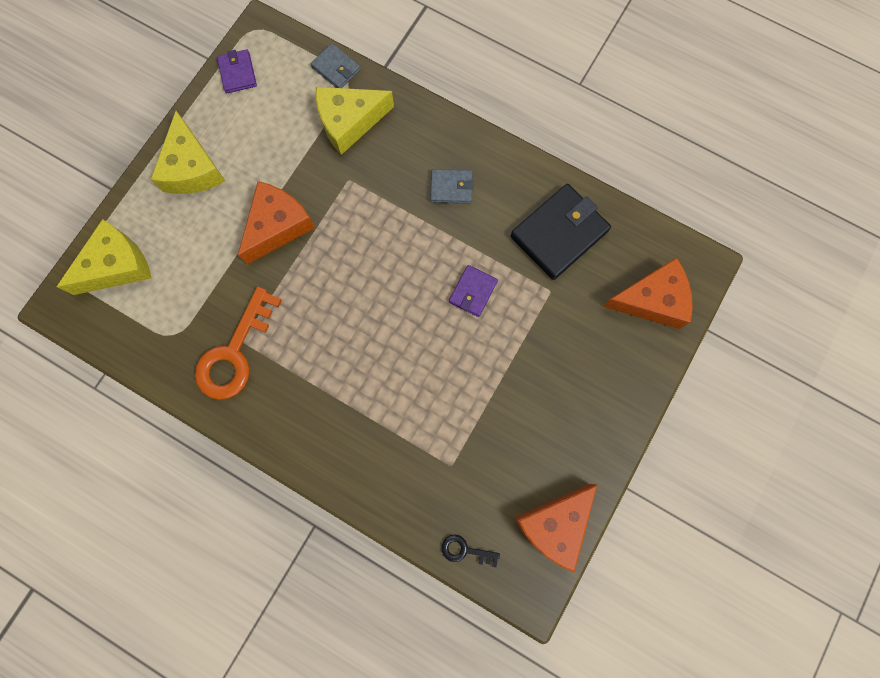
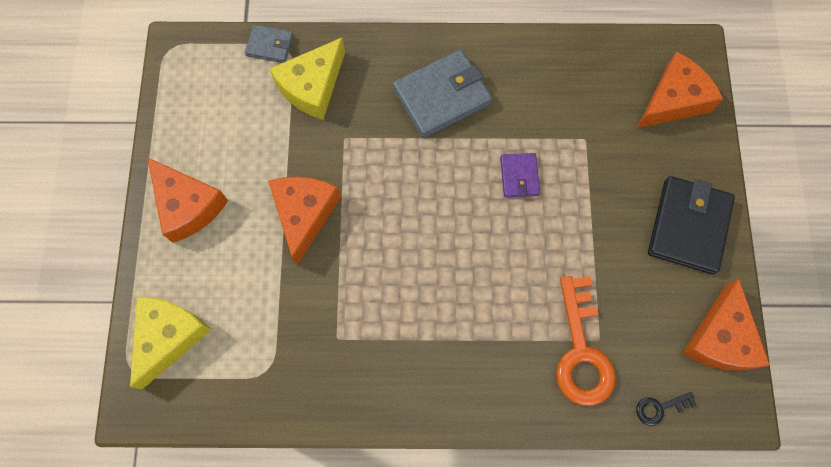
camera: 30 degrees left, 5 degrees down
(192, 168) = (188, 205): yellow cheese -> orange cheese
(235, 352) = (337, 353): orange key -> orange key (581, 351)
(237, 73) = (178, 96): purple wallet -> none
(451, 188) = (442, 96): grey wallet -> grey wallet, size x1.88
(559, 233) = (560, 86): black wallet -> black wallet (688, 226)

